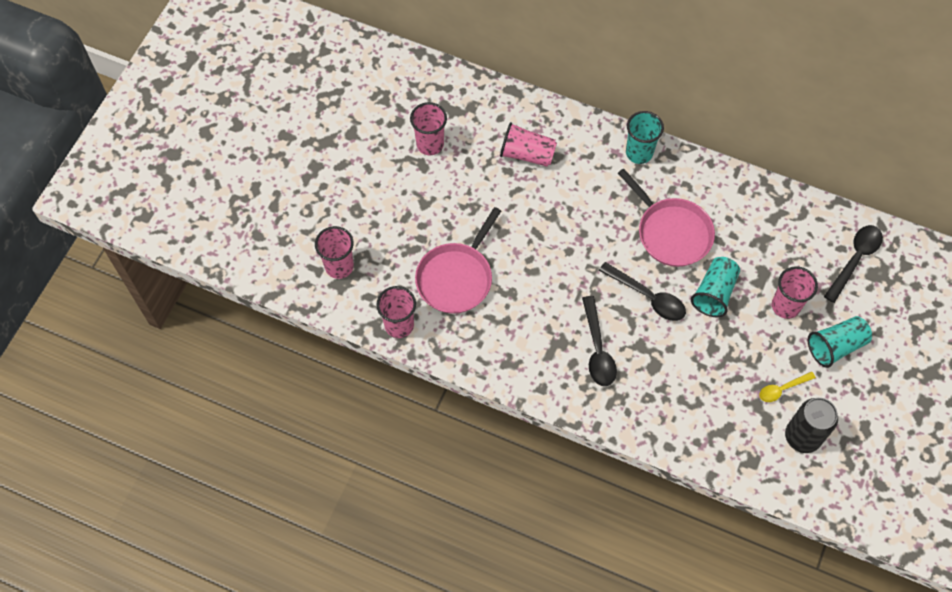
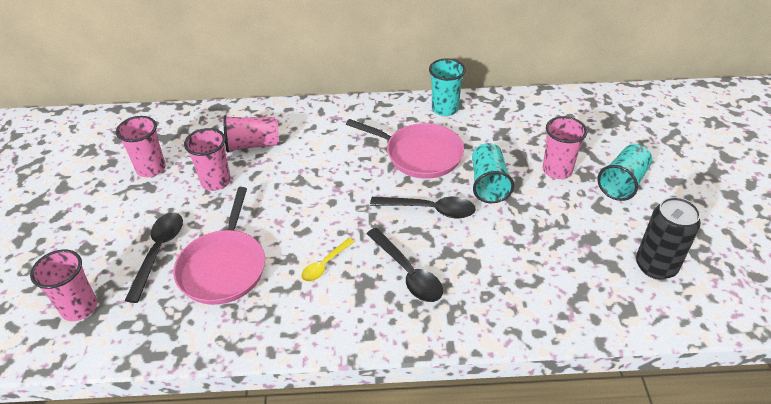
camera: 25 degrees left, 20 degrees down
(399, 325) = (173, 338): pink cup -> pink cup (216, 182)
(639, 153) = (356, 111): turquoise cup -> turquoise cup (445, 109)
(782, 389) = (605, 234): yellow spoon -> yellow spoon (325, 265)
(855, 259) = (586, 119): black spoon -> black spoon (158, 252)

